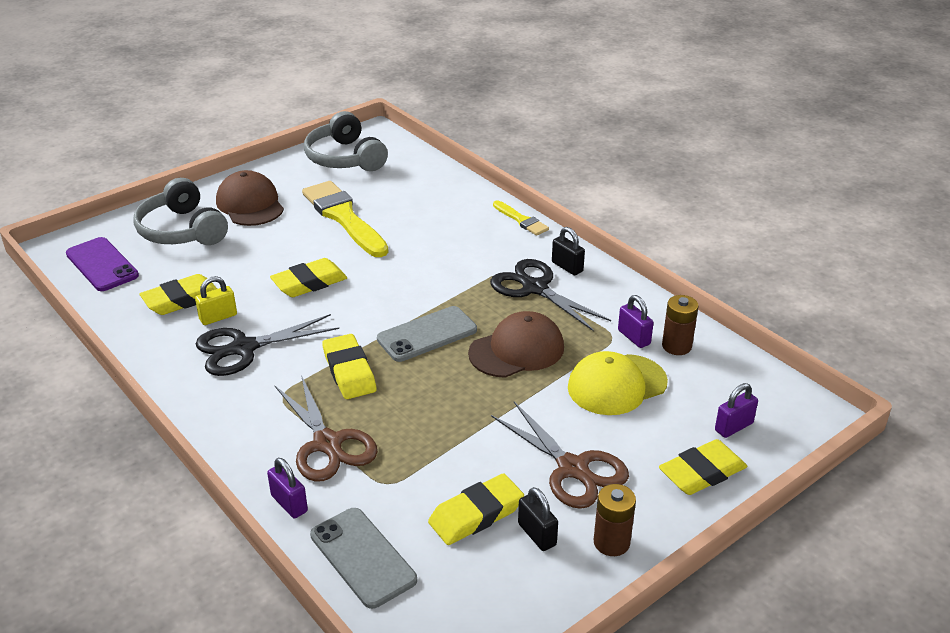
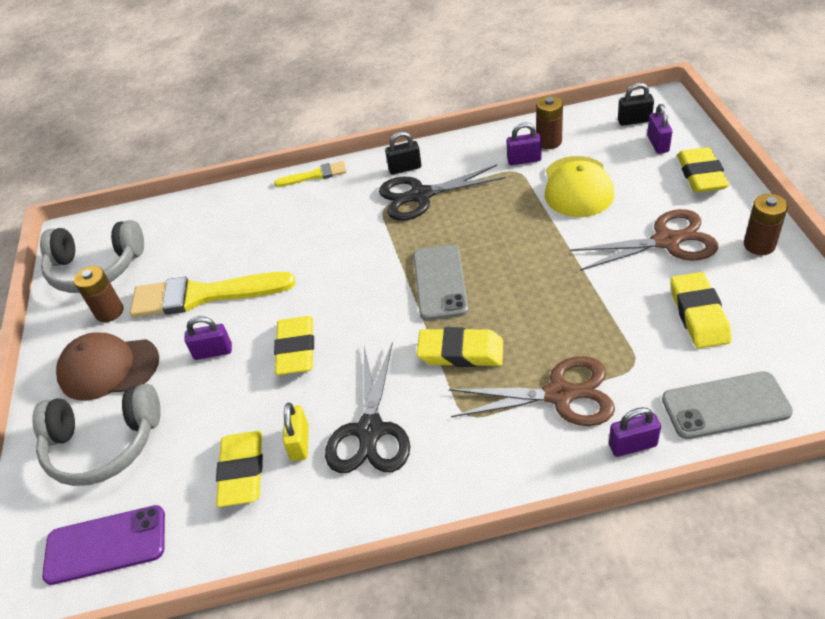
camera: 55 degrees left, 10 degrees up
(288, 244) = (213, 352): none -> purple padlock
(304, 182) = (109, 312): none -> brown battery
(517, 350) = (499, 230): brown cap -> none
(537, 534) = (736, 284): black padlock -> black padlock (634, 121)

